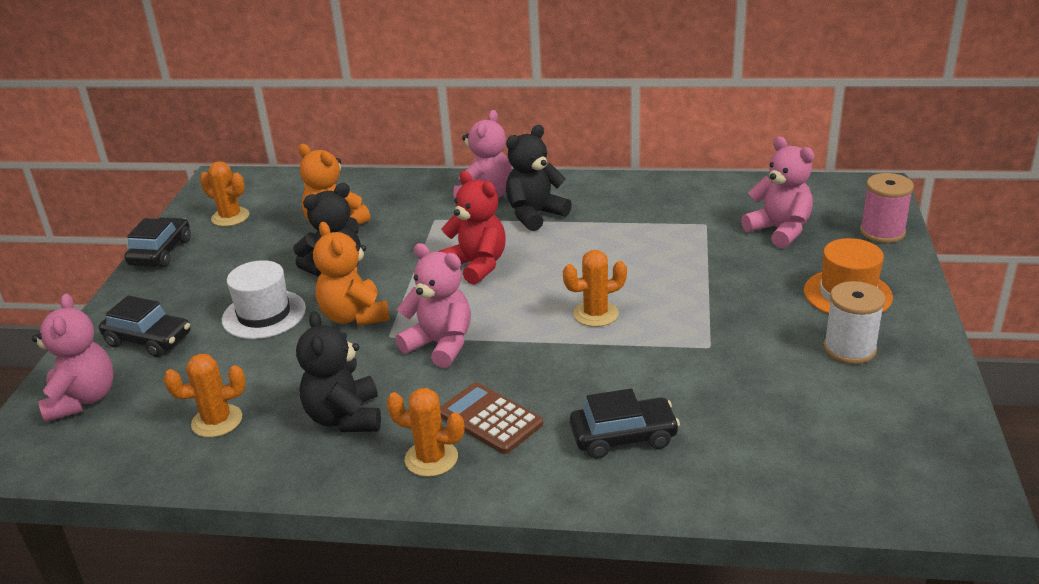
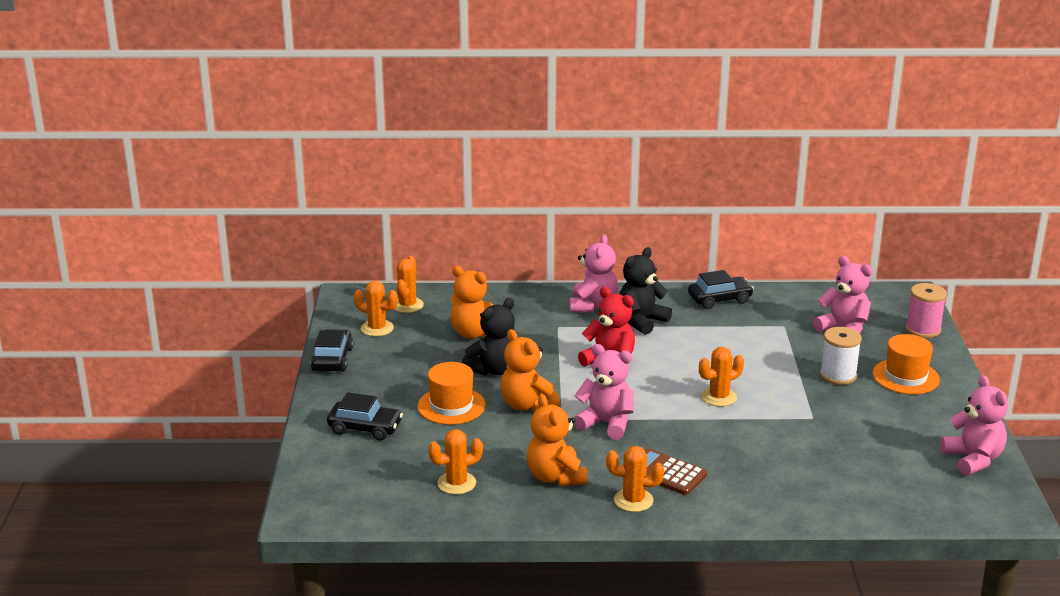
camera: 10 degrees left, 5 degrees down
(82, 399) = (338, 473): pink teddy bear -> pink teddy bear (973, 459)
(264, 314) = (451, 406): white hat -> orange hat
(278, 191) = (407, 305): none -> orange cactus
(345, 418) = (555, 477): black teddy bear -> orange teddy bear
(623, 437) = (768, 480): black car -> black car (719, 299)
(849, 349) = (915, 416): white spool -> white spool (838, 375)

